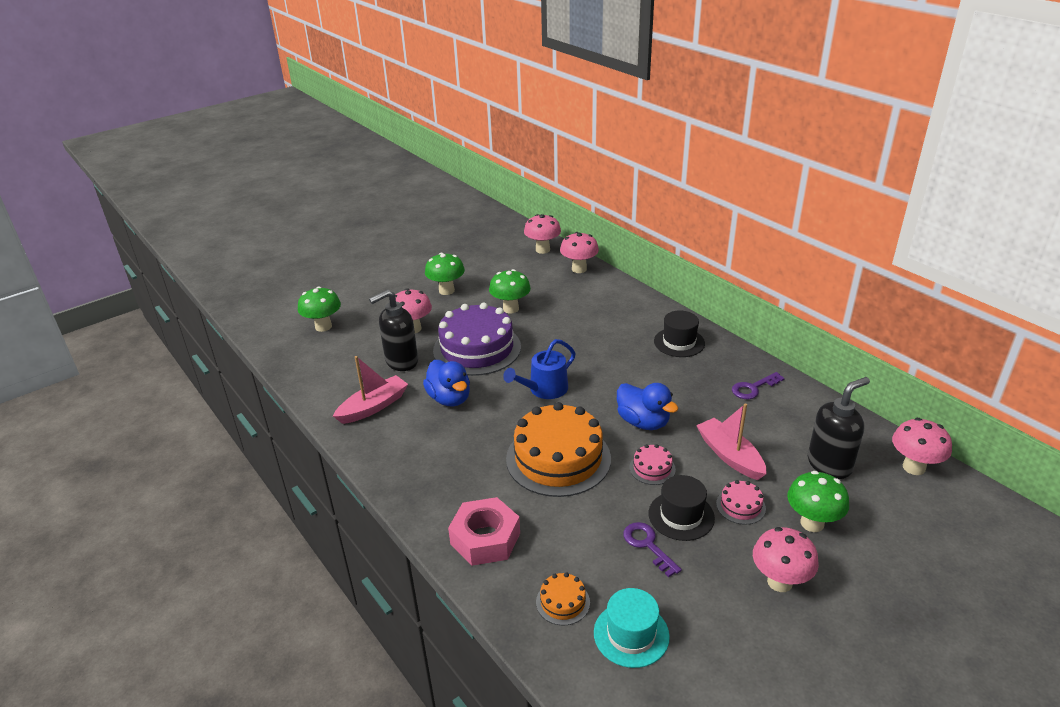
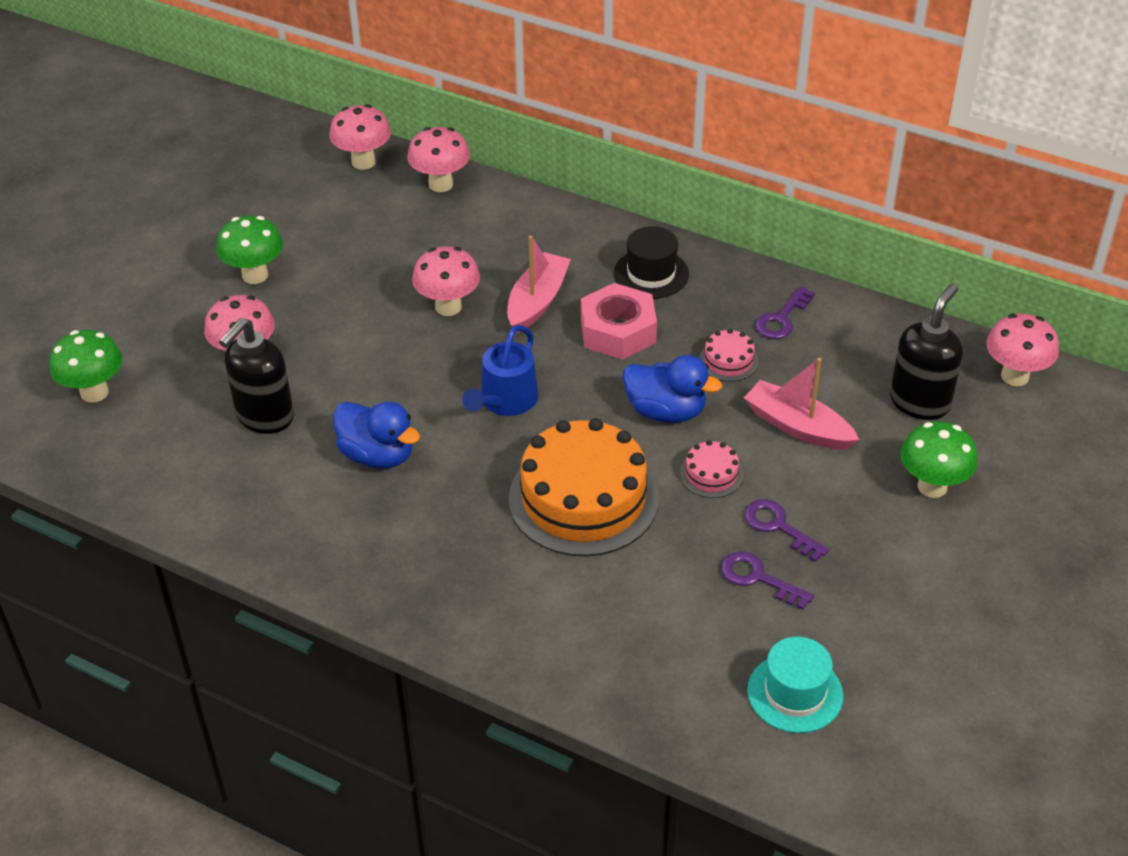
camera: 25 degrees left, 10 degrees up
(373, 407) = (272, 501): pink boat -> pink boat (537, 301)
(477, 348) = (367, 363): purple cake -> none
(485, 538) = (553, 638): pink nut -> pink nut (618, 331)
(510, 309) = (377, 281): green mushroom -> none
(562, 602) = (696, 684): orange cake -> none
(681, 516) = (778, 527): black hat -> purple key
(740, 506) = (842, 491): pink cake -> pink cake (728, 360)
(779, 582) = (928, 572): pink mushroom -> pink mushroom (448, 307)

